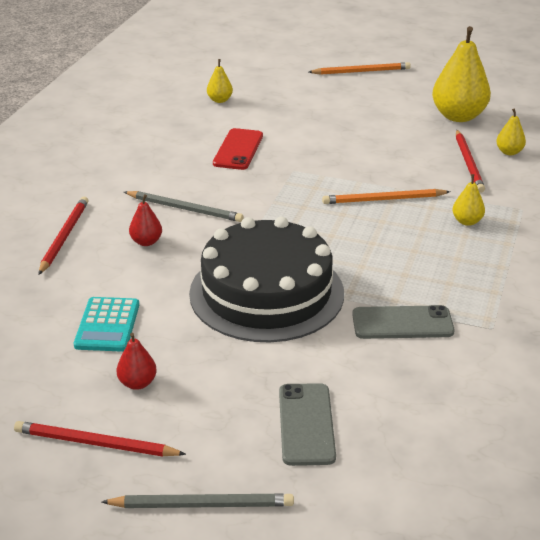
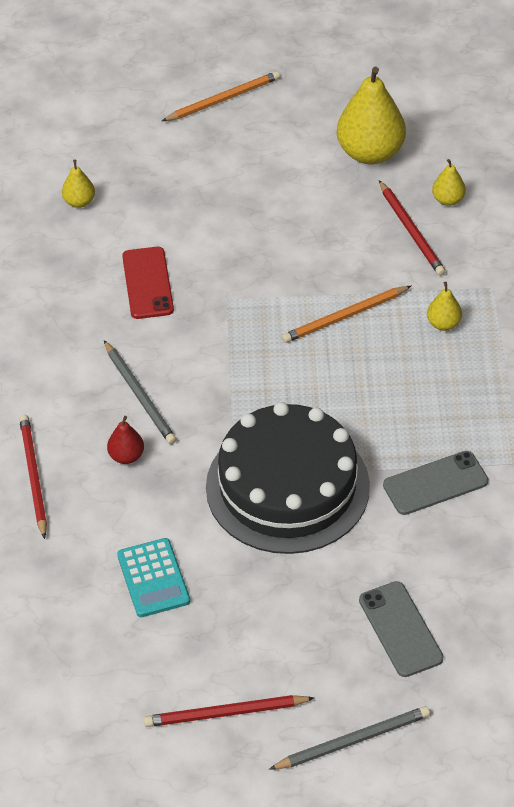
camera: 20 degrees left, 15 degrees up
(137, 383) = (224, 636): red pear -> none
(185, 209) = (140, 395): grey pencil -> grey pencil turned 60 degrees clockwise

